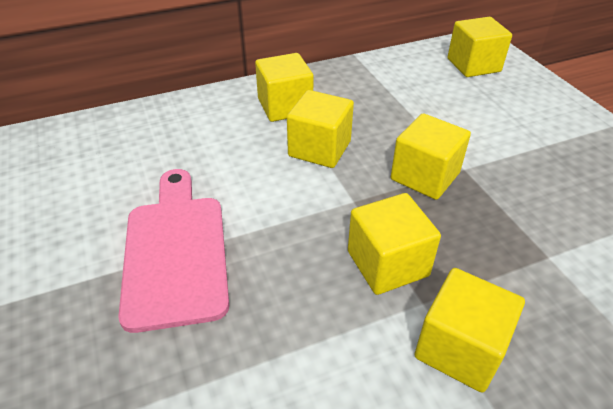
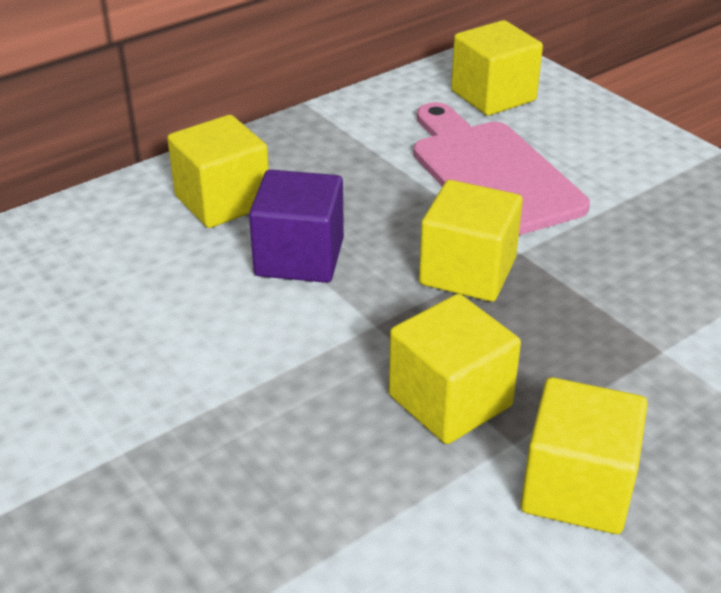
camera: 15 degrees left, 5 degrees down
(176, 251) = (131, 444): pink cutting board -> pink cutting board (491, 173)
(319, 149) = (299, 257): yellow cube -> purple cube

